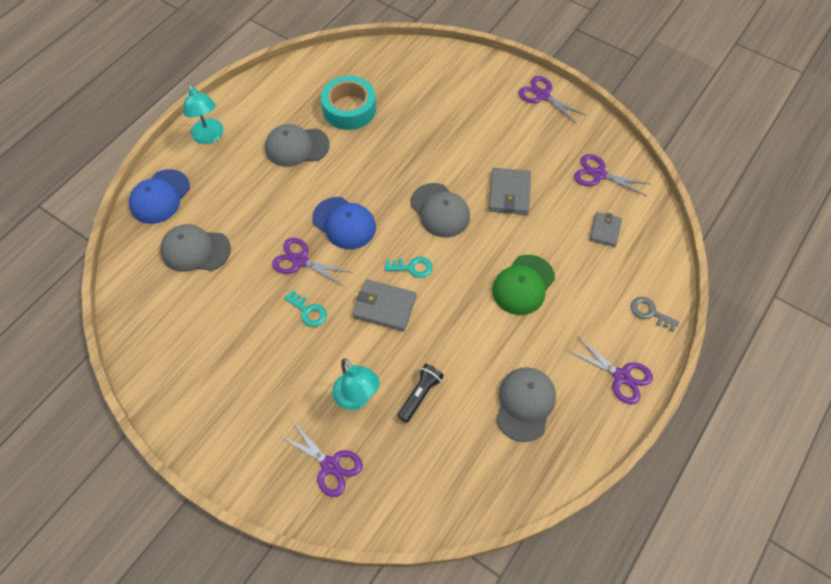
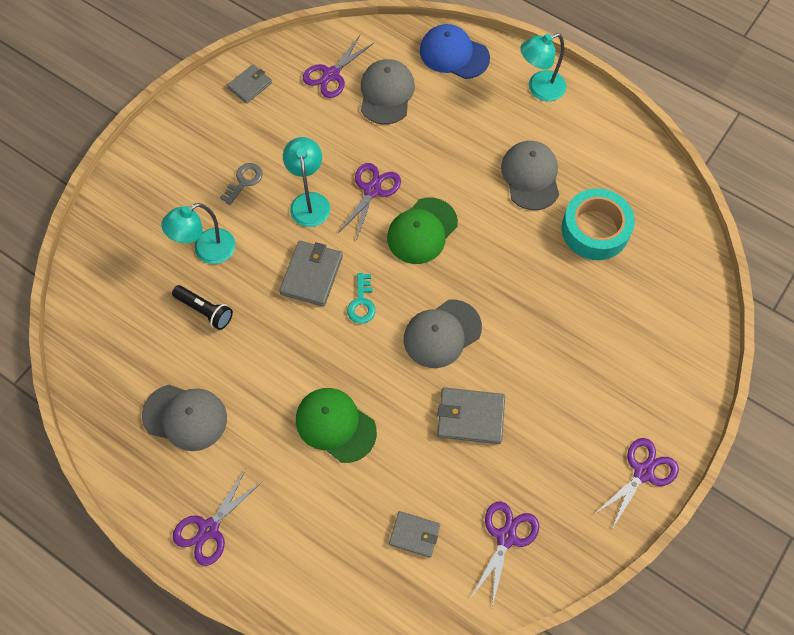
camera: 90 degrees right, 5 degrees up
(165, 370) = (250, 85): none -> grey wallet
(308, 311) = (309, 201): turquoise key -> turquoise lamp
(330, 465) = (139, 230): purple scissors -> purple scissors (331, 75)
(344, 223) = (422, 231): blue cap -> green cap
(650, 312) = (291, 576): grey key -> grey key (244, 181)

